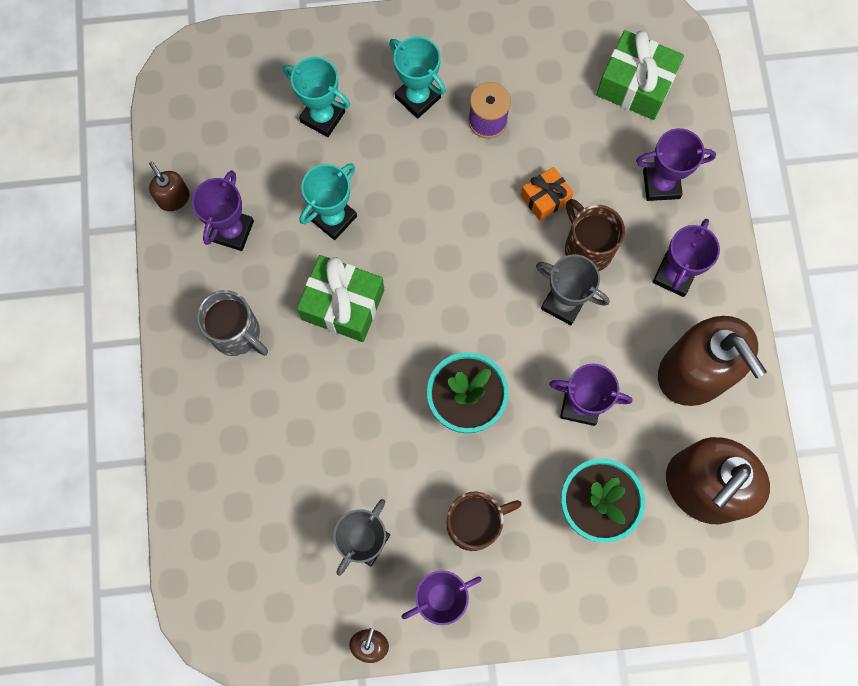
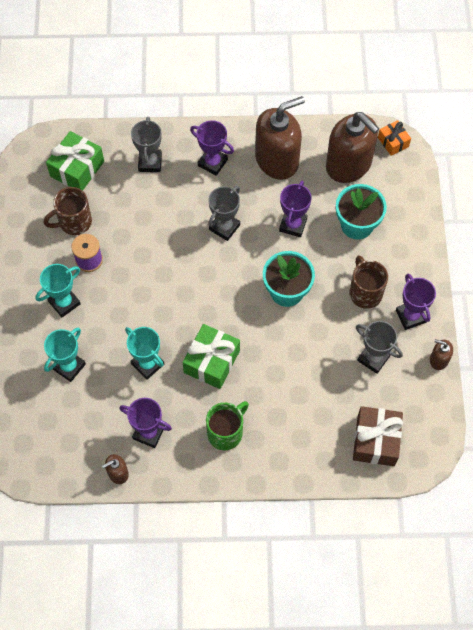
camera: 85 degrees left, 10 degrees down
(234, 549) = (375, 440): none -> brown gift
(237, 334) = (226, 432): grey mug -> green mug
(545, 198) = (150, 230): orange gift -> orange gift (393, 142)
(587, 248) = (188, 209): brown mug -> brown mug (74, 222)
(661, 184) = (150, 162): purple trophy -> grey trophy

